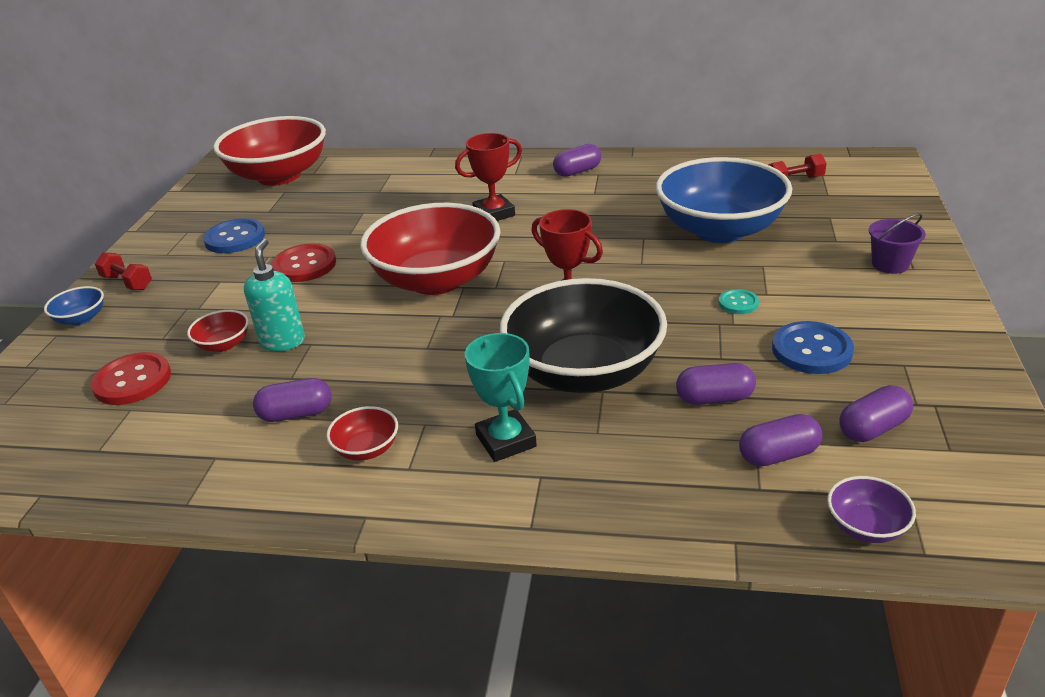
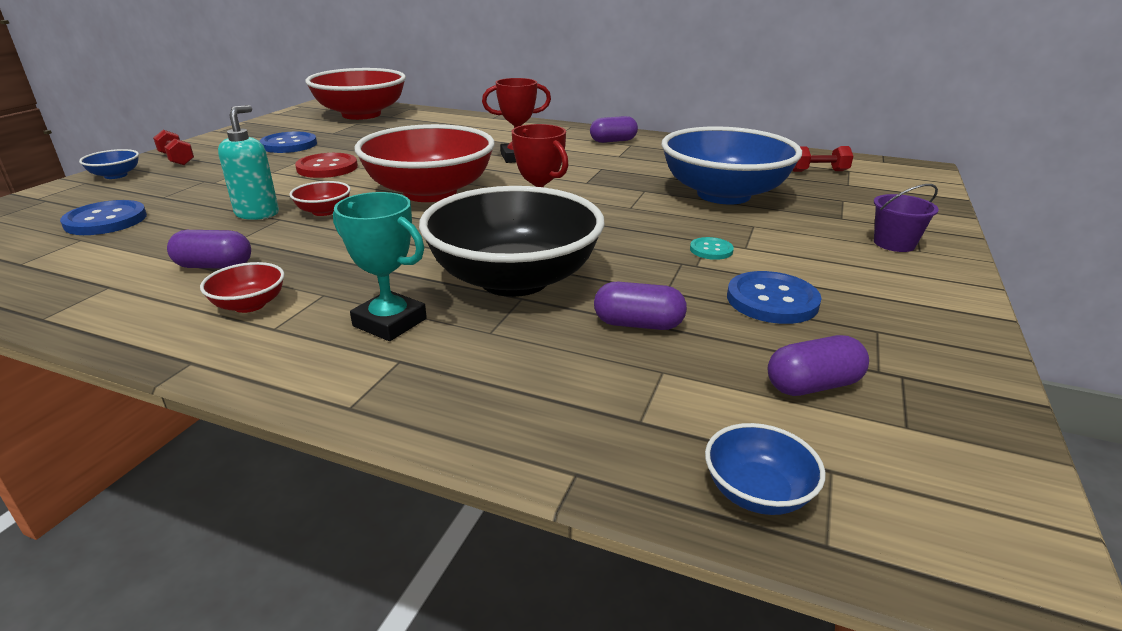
camera: 10 degrees right, 5 degrees down
(132, 381) = (106, 220): red button -> blue button
(223, 344) = (206, 208): red bowl -> red bowl (324, 211)
(506, 441) = (390, 322): turquoise trophy -> turquoise trophy turned 45 degrees counterclockwise
(778, 455) = (682, 391): purple capsule -> none
(866, 526) = (757, 492): purple bowl -> blue bowl

